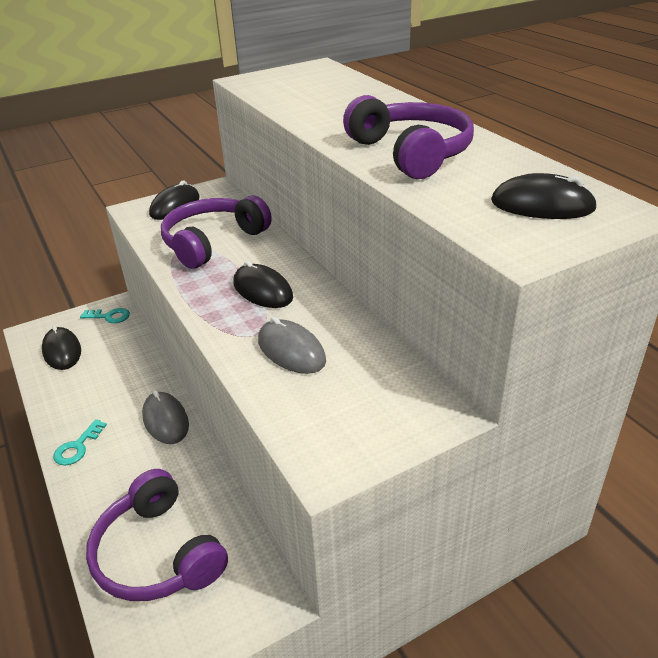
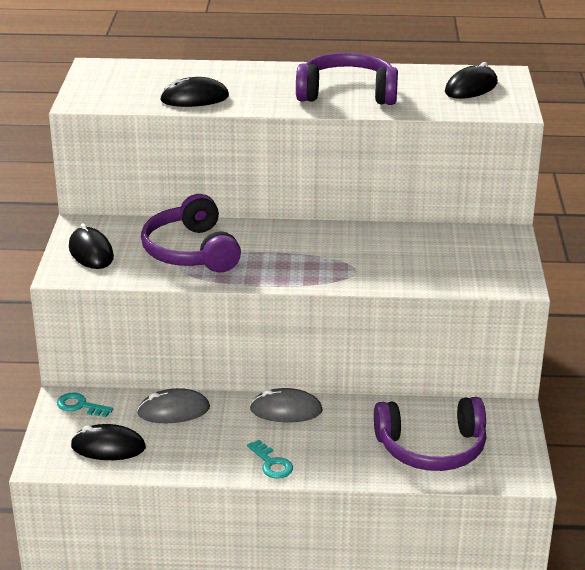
camera: 60 degrees left, 5 degrees down
(109, 316) = (80, 406): turquoise key -> turquoise key turned 105 degrees counterclockwise
(262, 290) = (300, 251): black mouse -> black mouse (194, 98)
(291, 351) = (392, 262): grey mouse -> grey mouse (173, 411)

